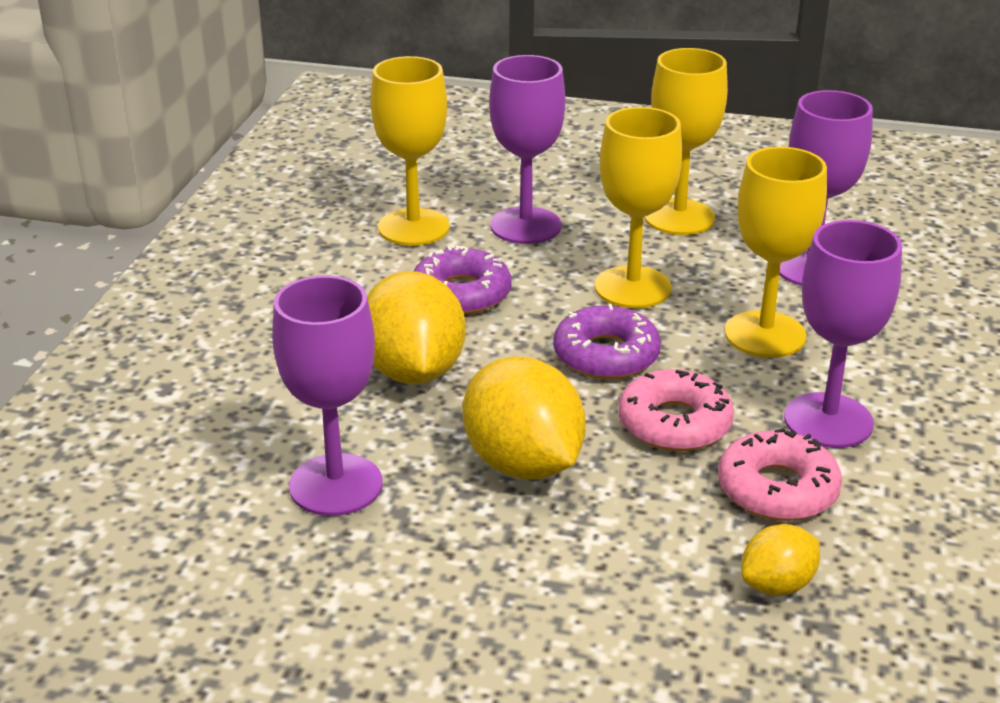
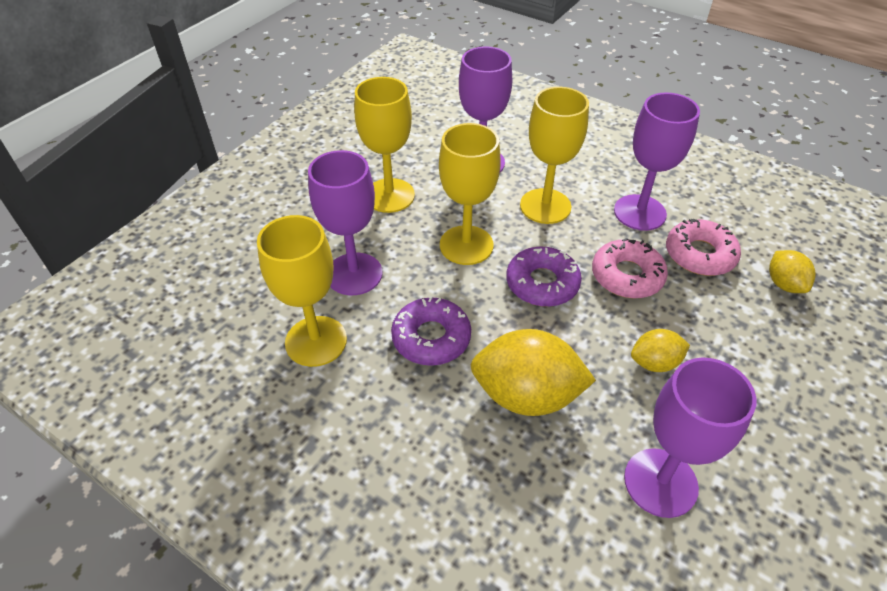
camera: 70 degrees left, 15 degrees up
(523, 464) = (654, 363): yellow lemon -> yellow lemon, size x0.54

